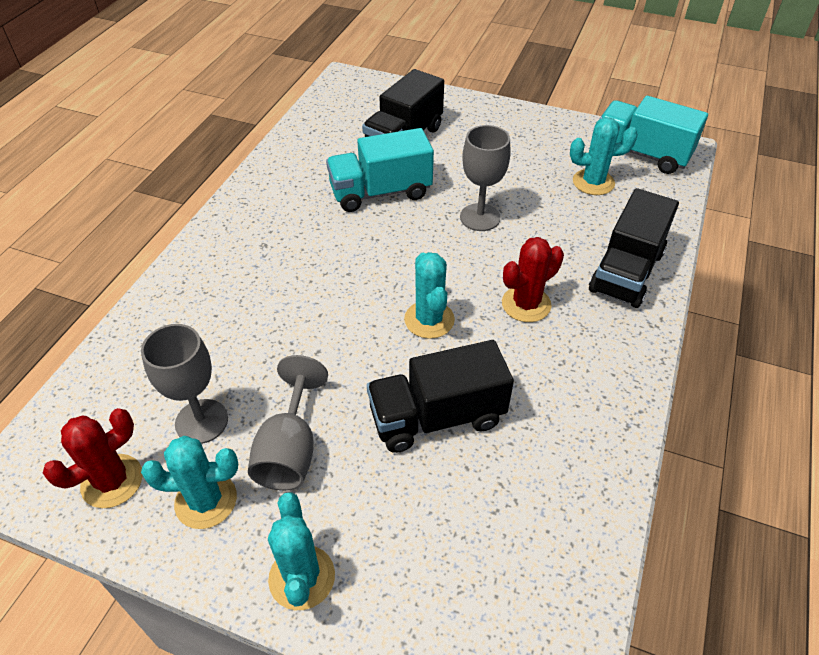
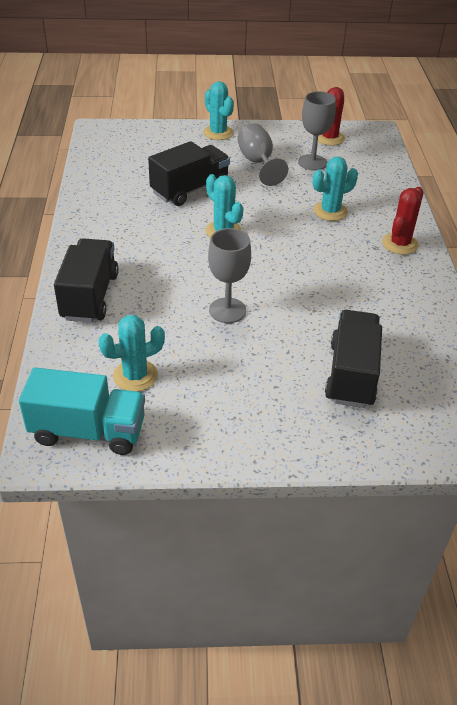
camera: 155 degrees right, 5 degrees down
(206, 501) = (280, 142): turquoise cactus -> turquoise cactus (330, 211)
(380, 192) = (326, 310): turquoise truck -> none
(526, 304) = (161, 255): red cactus -> red cactus (400, 244)

